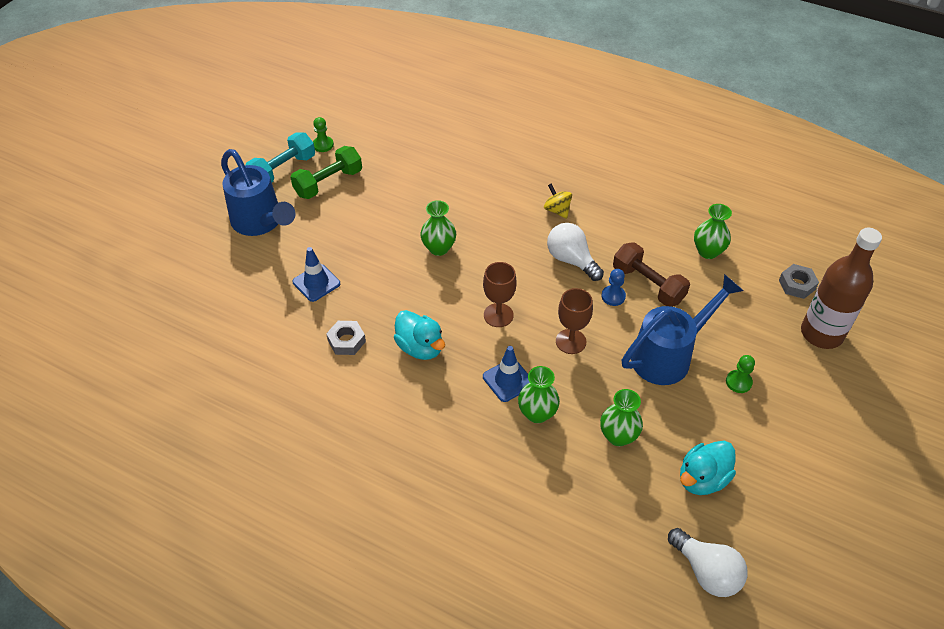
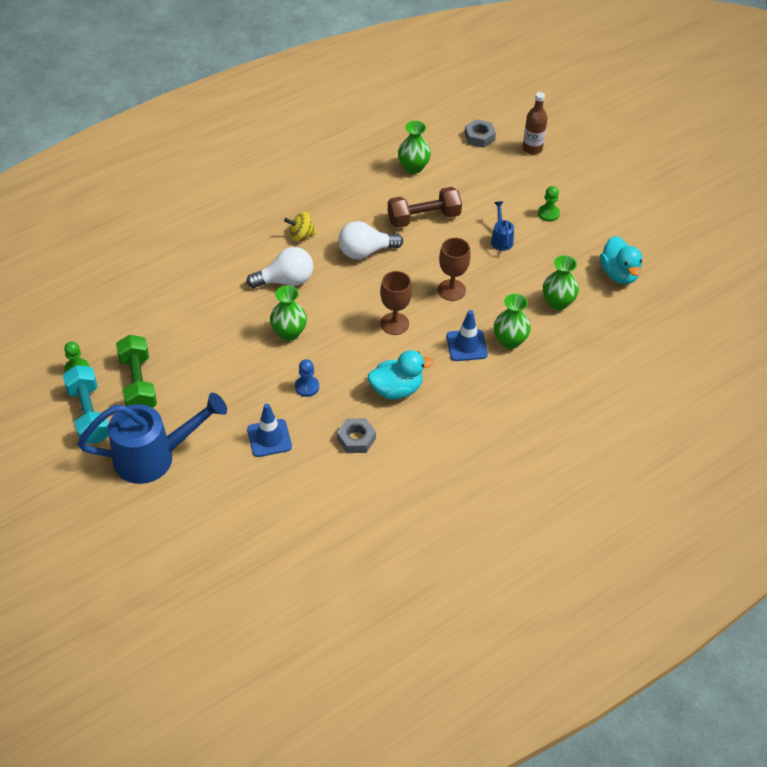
camera: 65 degrees left, 0 degrees up
(613, 296) = (422, 244): blue pawn -> blue pawn (307, 387)
(669, 355) = (501, 239): blue watering can -> blue watering can, size x0.44
(706, 572) = (691, 307): white light bulb -> white light bulb (285, 281)
(821, 333) = (532, 148): brown bottle -> brown bottle, size x0.56

